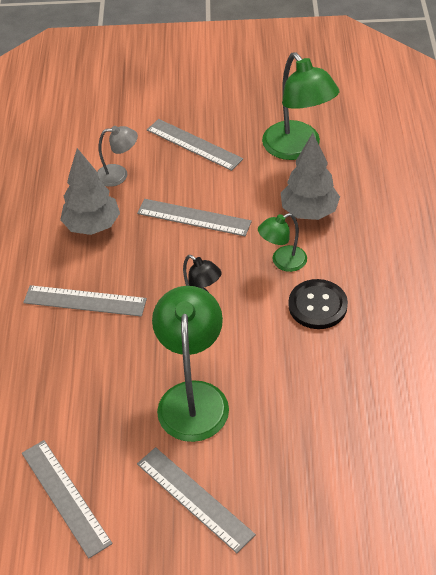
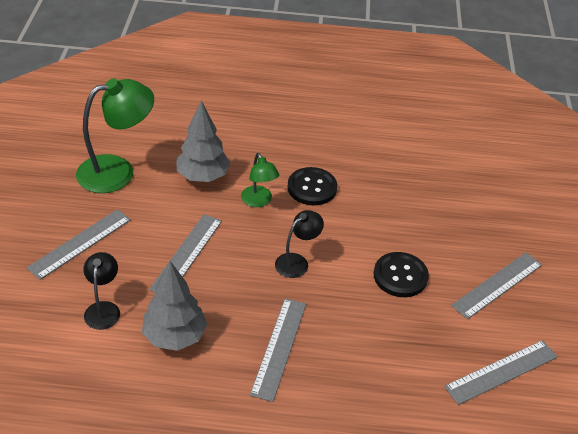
camera: 90 degrees left, 5 degrees down
(119, 175) = (103, 309): grey lamp -> black lamp
(193, 397) = (400, 276): green lamp -> black button

